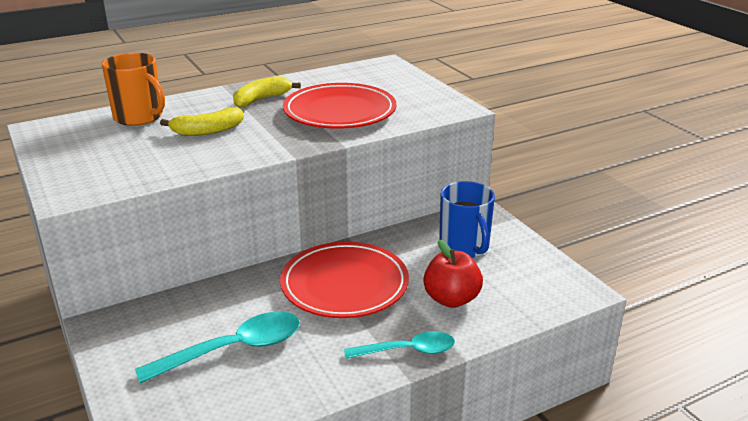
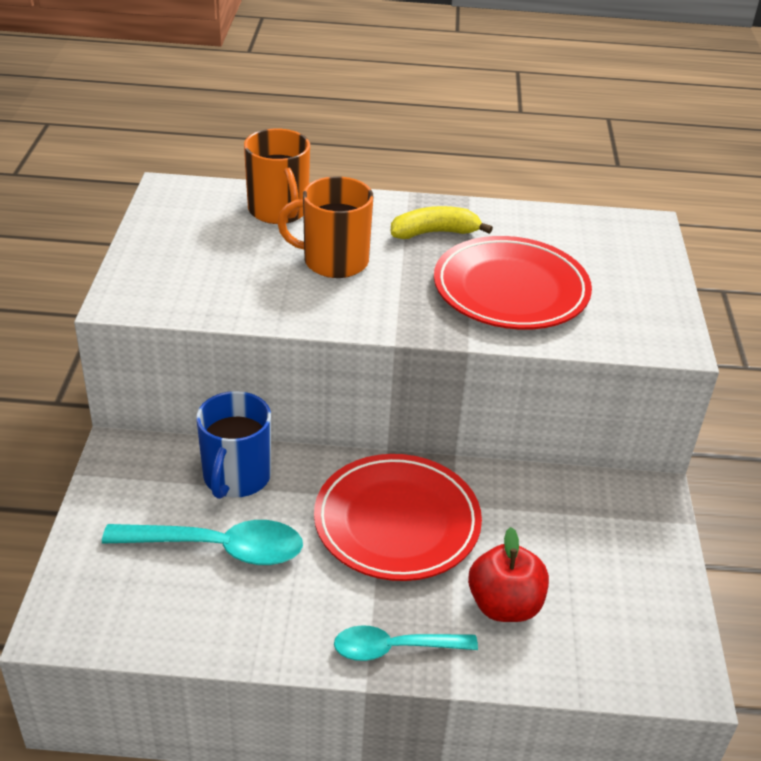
camera: 30 degrees right, 10 degrees up
(208, 131) = (333, 261): yellow banana -> orange mug
(407, 350) = (395, 648): turquoise spoon -> turquoise spoon turned 150 degrees clockwise
(465, 247) = (586, 537): blue mug -> blue mug (236, 477)

